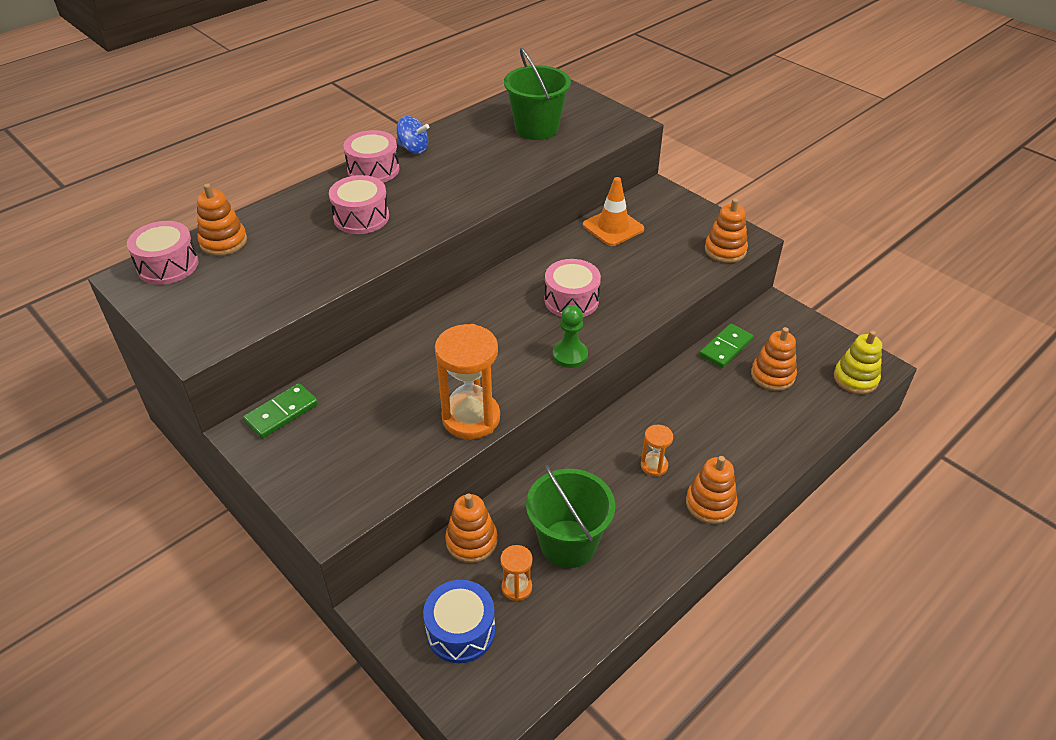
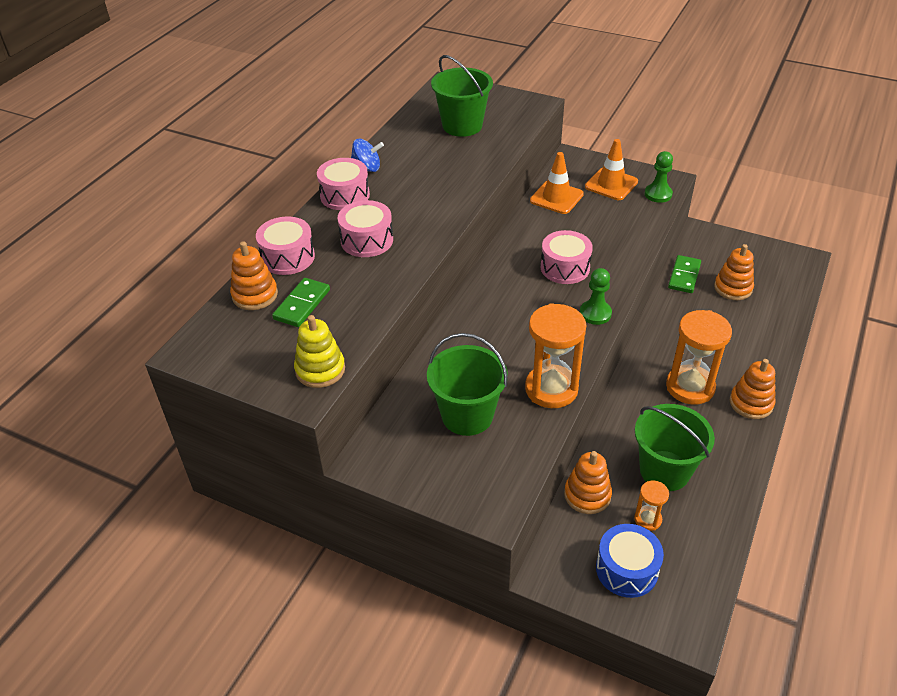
camera: 20 degrees left, 0 degrees up
(168, 265) = (217, 330): pink drum -> pink drum (288, 257)
(281, 413) = (385, 435): green domino -> green domino (302, 304)
(371, 418) = (467, 415): none -> green bucket
(654, 466) = (690, 387): orange hourglass -> orange hourglass, size x2.01
(681, 228) = (611, 184): none -> orange traffic cone
(725, 250) = (658, 194): orange stacking toy -> green pawn
(855, 379) = (794, 273): yellow stacking toy -> yellow stacking toy (320, 370)

